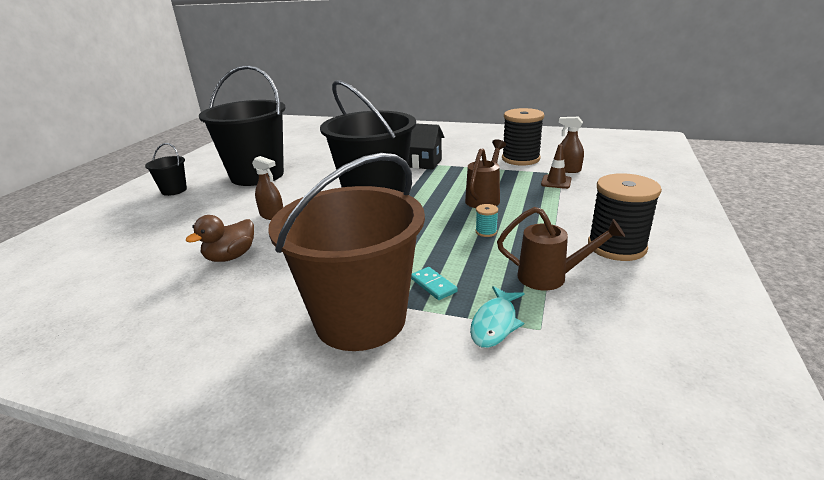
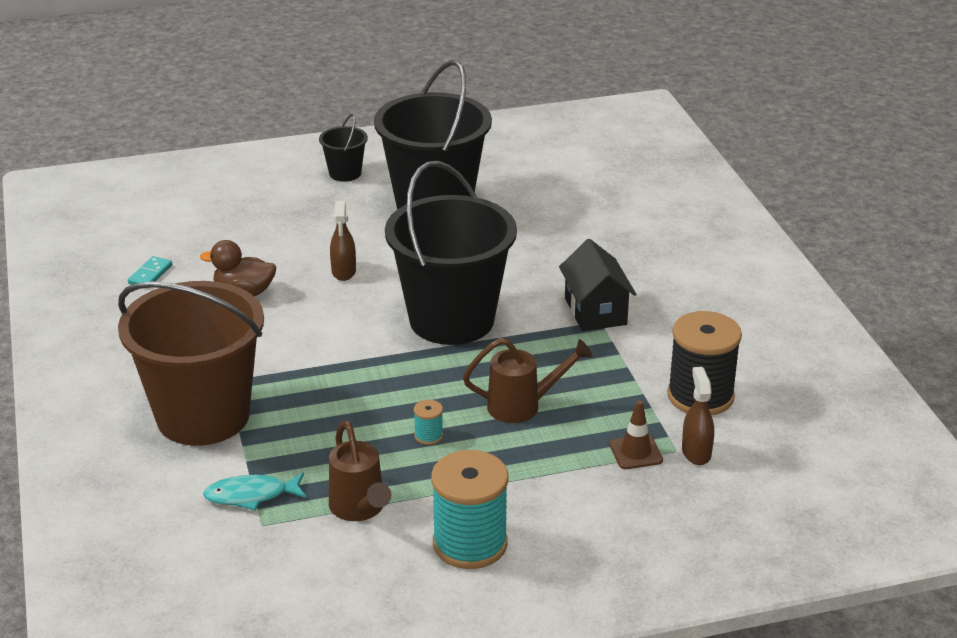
camera: 55 degrees right, 5 degrees up
(433, 285) = (287, 437): turquoise domino -> turquoise domino (150, 274)
(616, 247) = (470, 544): black spool -> turquoise spool

